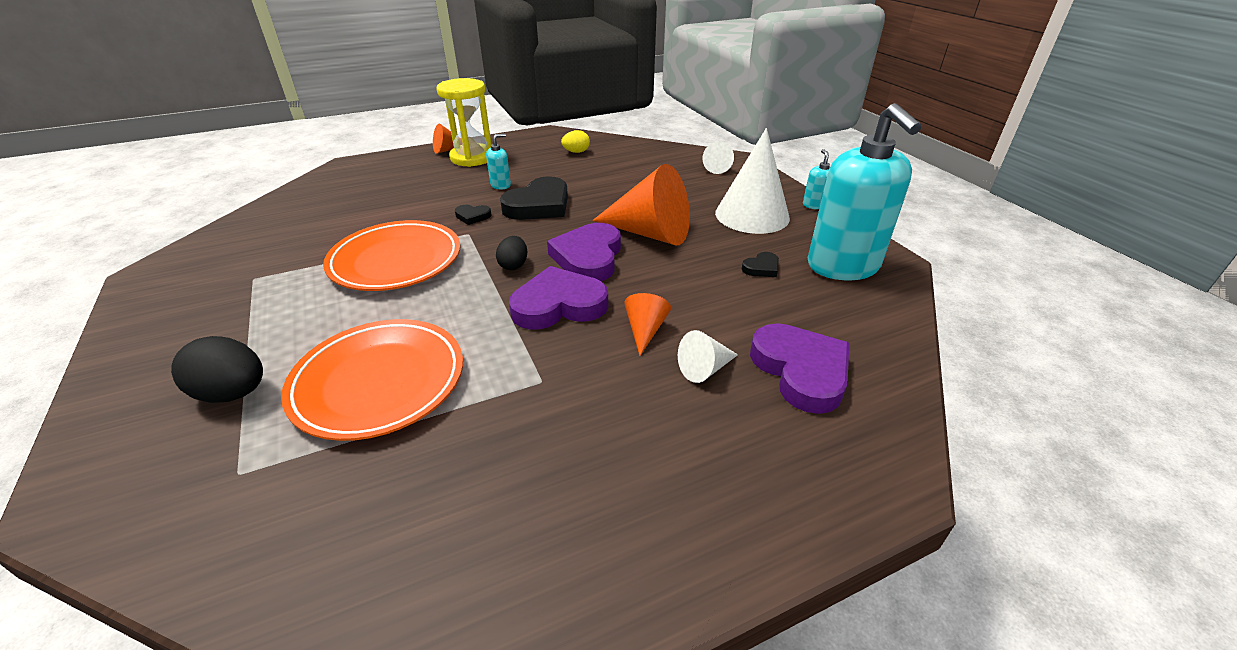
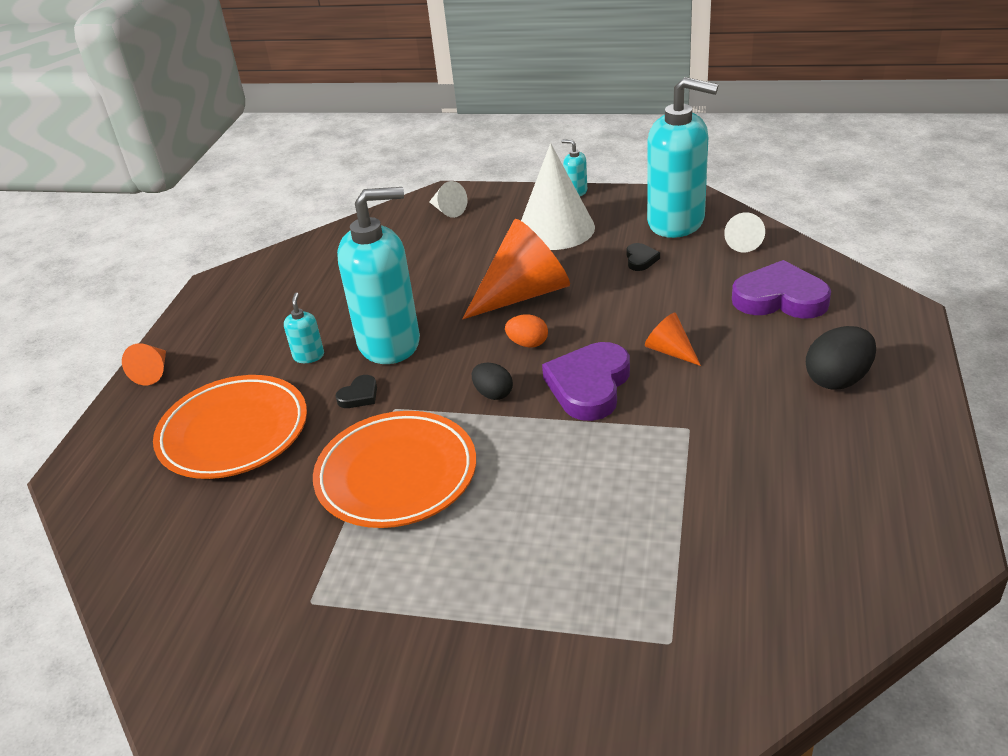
camera: 50 degrees left, 0 degrees up
(233, 393) = (542, 637): black egg -> black egg (837, 379)
(379, 382) = (610, 527): orange plate -> orange plate (233, 432)
(472, 158) = (205, 358): yellow hourglass -> none
(539, 205) = (390, 343): black heart -> turquoise soap dispenser
(576, 152) = (296, 280): yellow egg -> none
(588, 257) = (528, 344): purple heart -> orange egg
(704, 369) = (742, 340): white cone -> white cone (742, 242)

